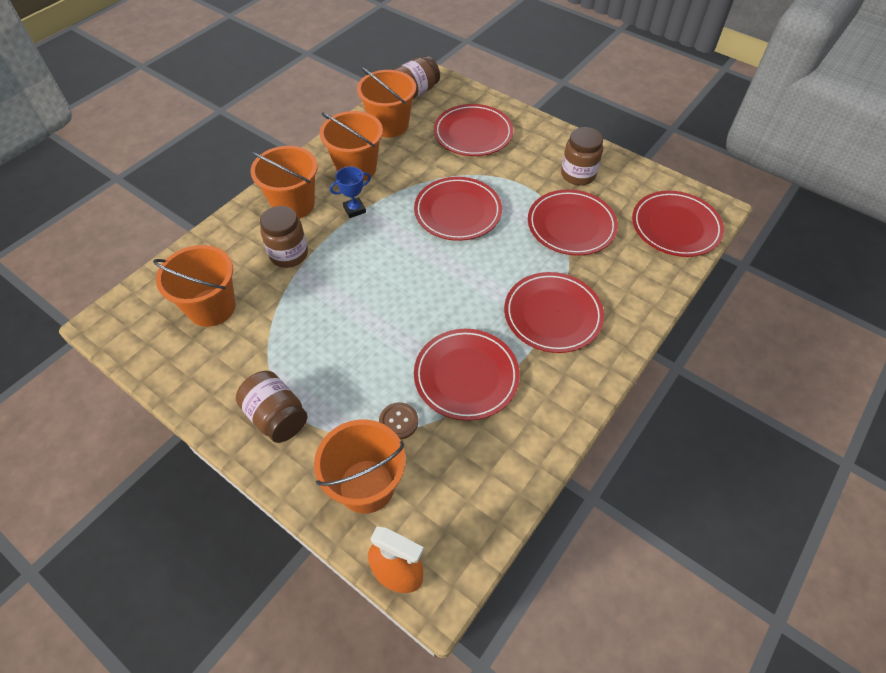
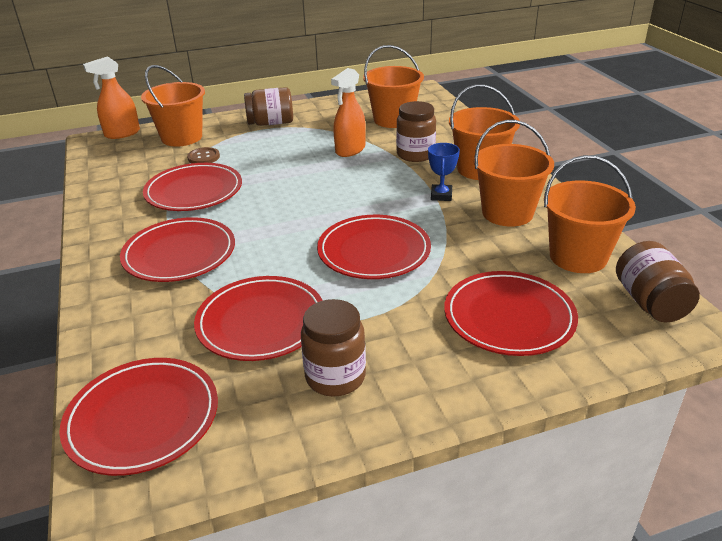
camera: 125 degrees right, 20 degrees down
(306, 305) = (350, 150): none -> orange spray bottle

